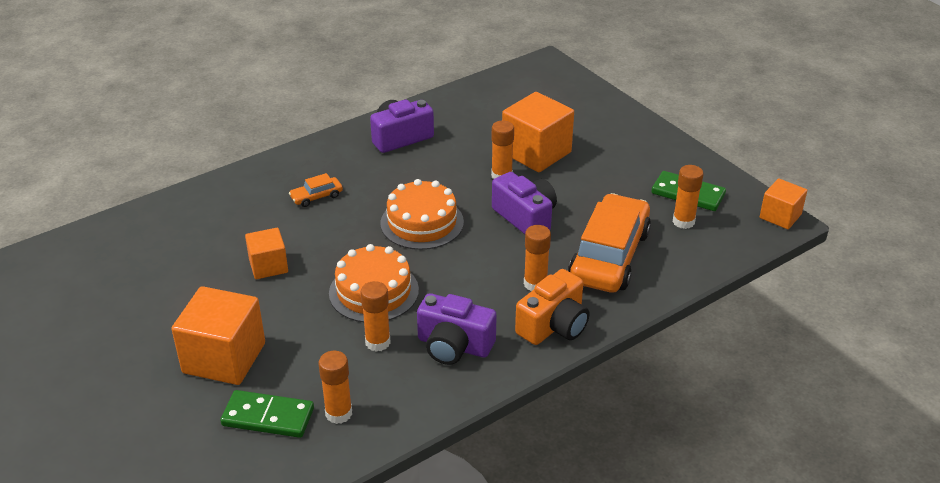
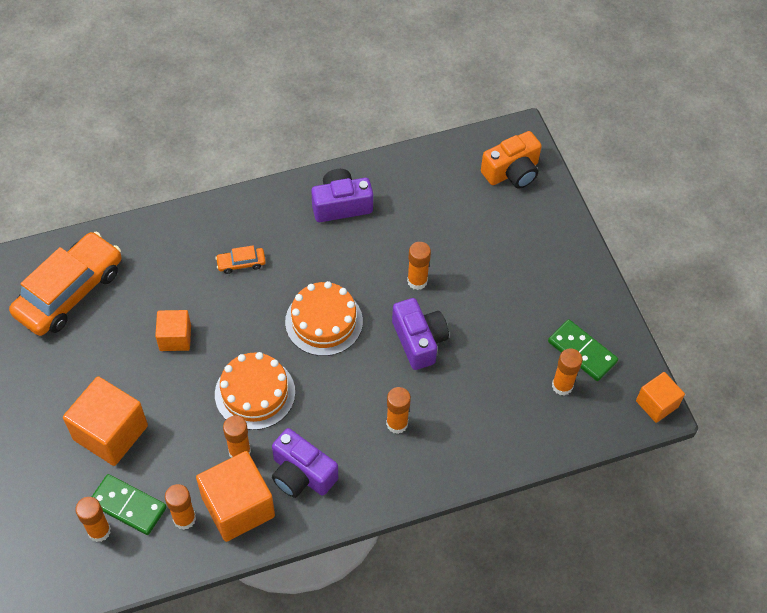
camera: 15 degrees right, 20 degrees up
(241, 448) = (99, 531): none -> orange glue stick
(536, 153) = (461, 259): orange cube -> orange cube (238, 507)
(554, 325) = (394, 476): orange camera -> orange camera (512, 172)
(609, 256) = (476, 409): orange car -> orange car (70, 292)

